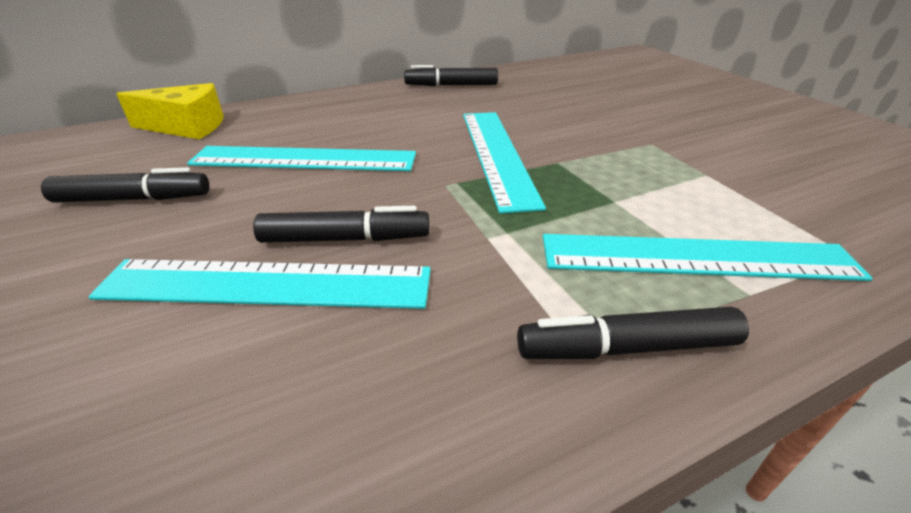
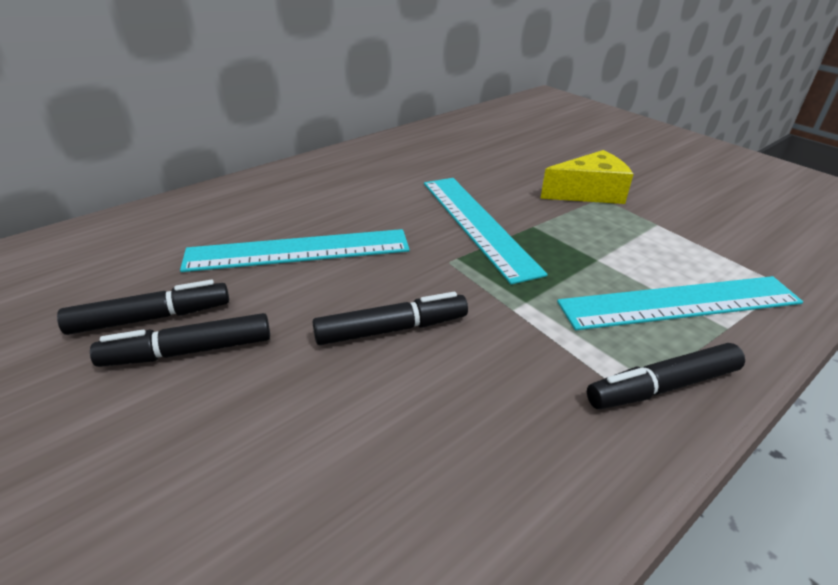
camera: 15 degrees left, 0 degrees up
(187, 127) = (144, 226): yellow cheese -> yellow cheese (588, 193)
(266, 284) = (349, 384): turquoise ruler -> none
(451, 85) = (392, 149): black marker -> black marker (188, 351)

